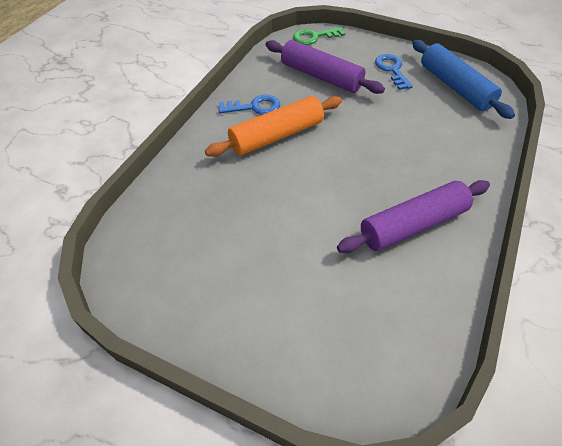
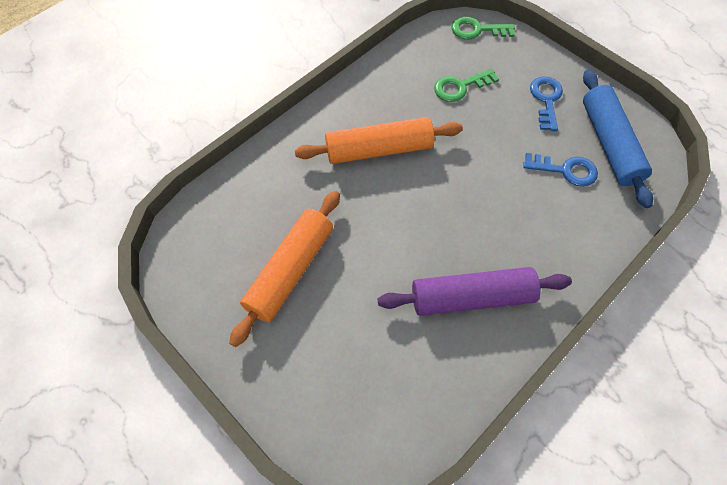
camera: 20 degrees right, 10 degrees up
(241, 252) = (290, 271): none -> orange rolling pin
(255, 107) = (371, 107): blue key -> blue key (566, 170)
(321, 76) = (460, 87): purple rolling pin -> green key

